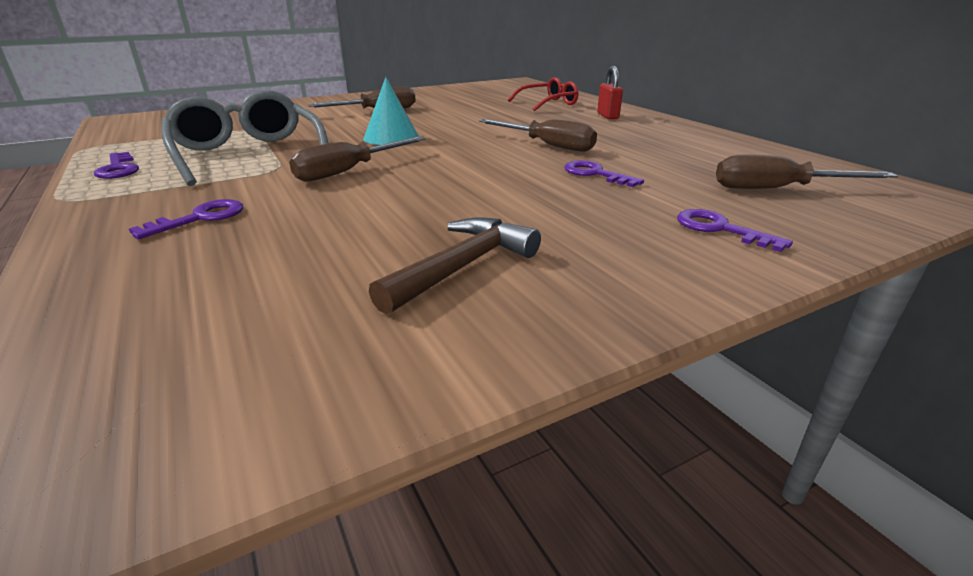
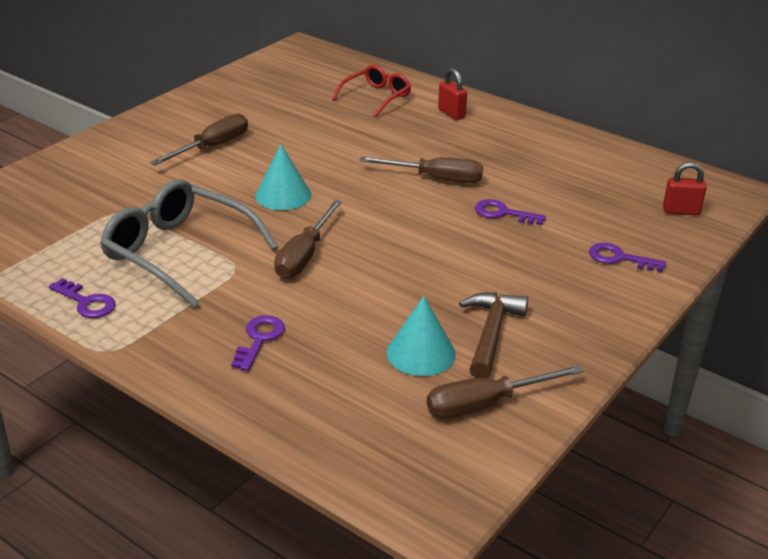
camera: 25 degrees left, 5 degrees up
(347, 266) = (421, 353): none -> turquoise cone
(778, 189) = (637, 203): brown screwdriver -> brown screwdriver (485, 404)
(841, 203) = (681, 211): none -> red padlock

